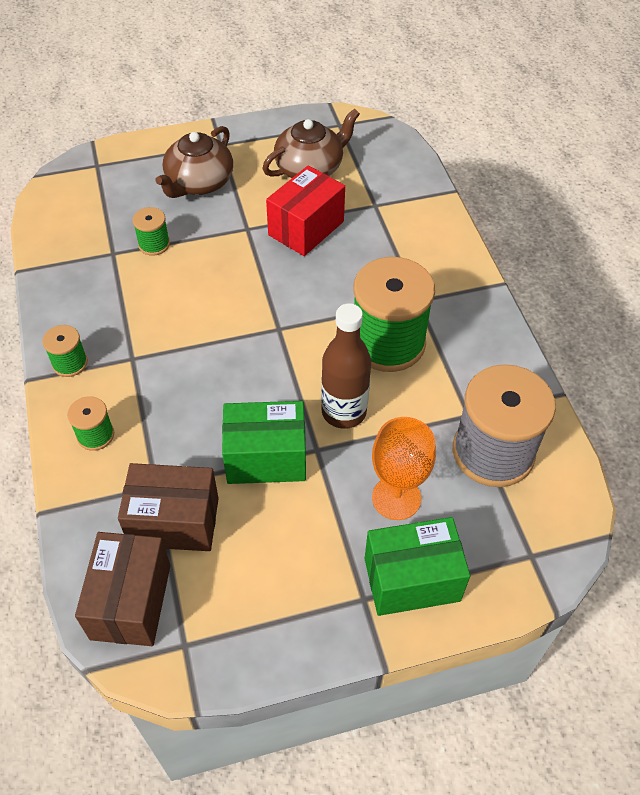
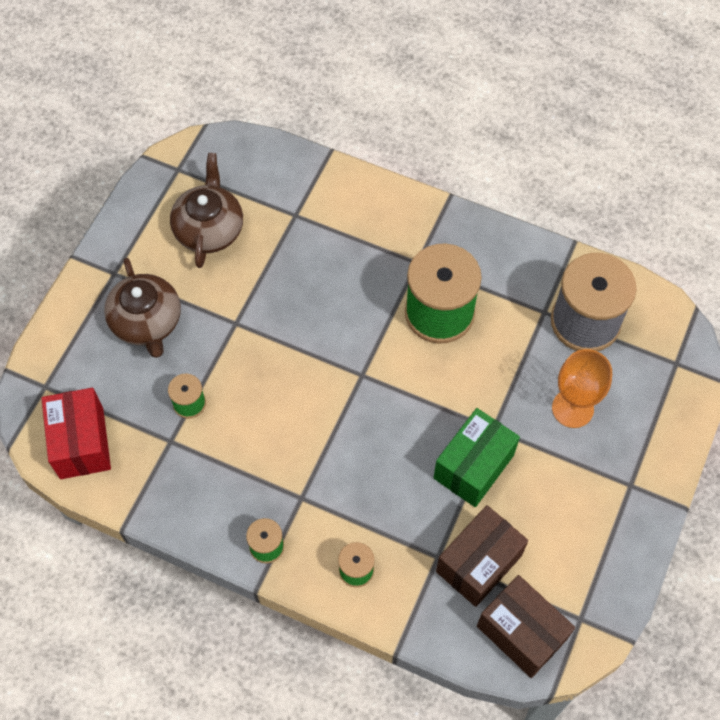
camera: 50 degrees left, 10 degrees up
(306, 228) = (275, 281): red box -> red box (81, 443)
(344, 412) = (476, 388): brown bottle -> none
(411, 579) = (639, 446): green box -> none

